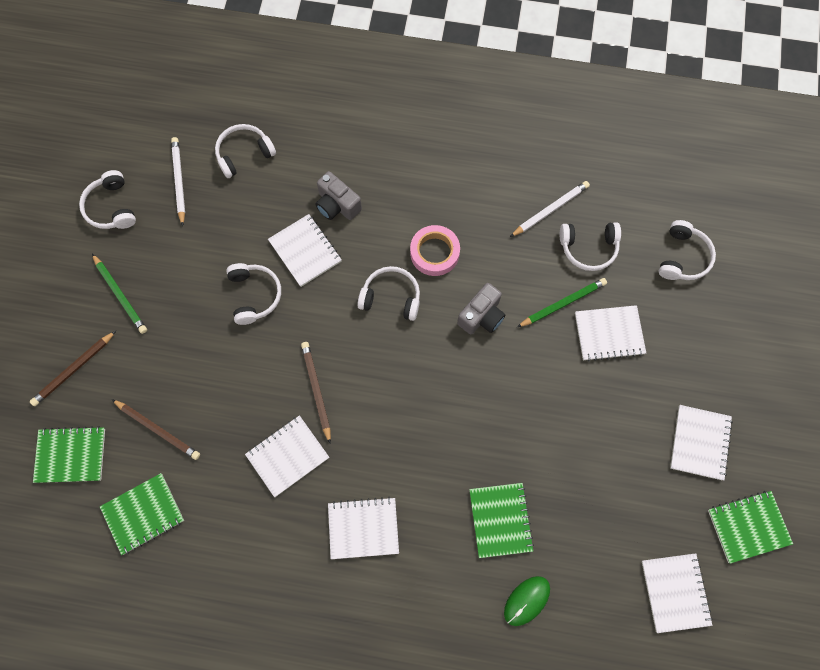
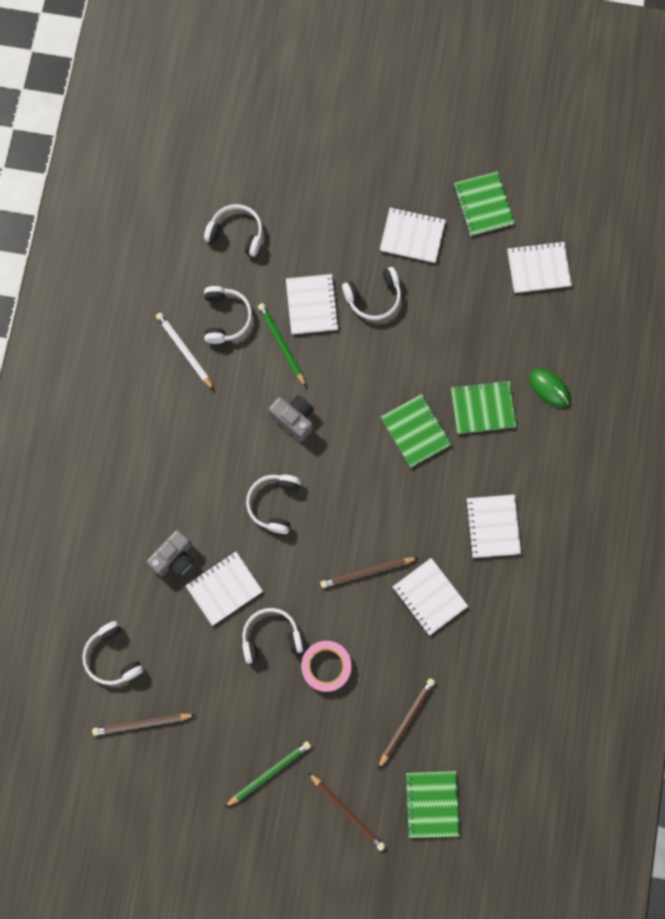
camera: 90 degrees left, 5 degrees up
(111, 207) = (171, 794): white headphones -> white headphones (374, 297)
(143, 514) = (485, 728): green notebook -> green notebook (416, 431)
(179, 181) = (142, 724): white pencil -> brown pencil
(434, 253) = (228, 462): pink tape -> pink tape (326, 666)

